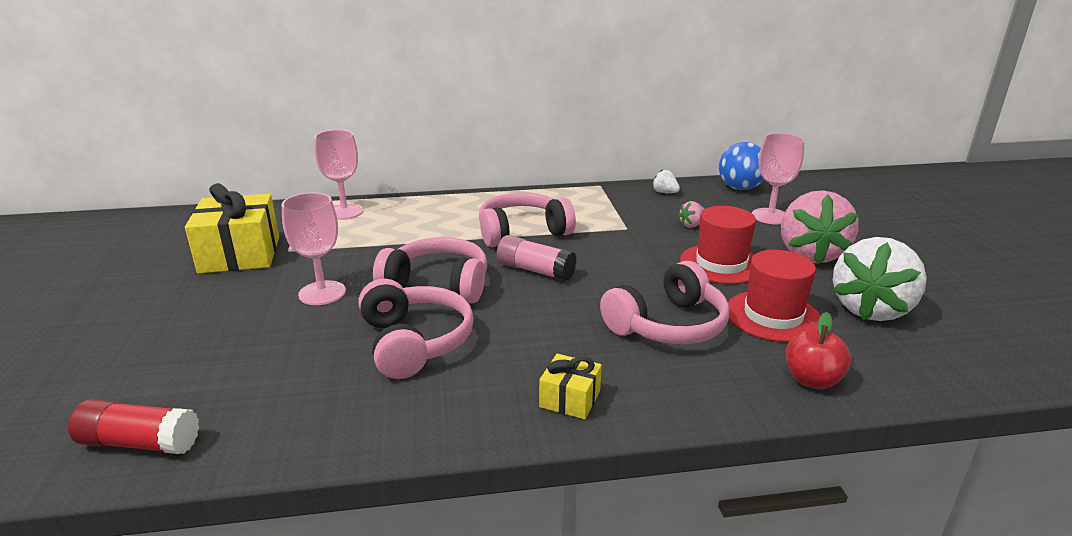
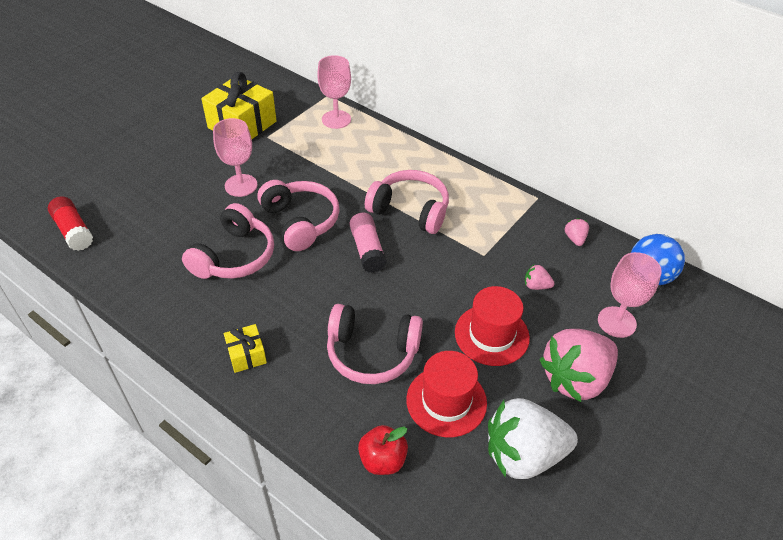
camera: 45 degrees right, 20 degrees up
(664, 192) = (575, 239): white strawberry -> pink strawberry

